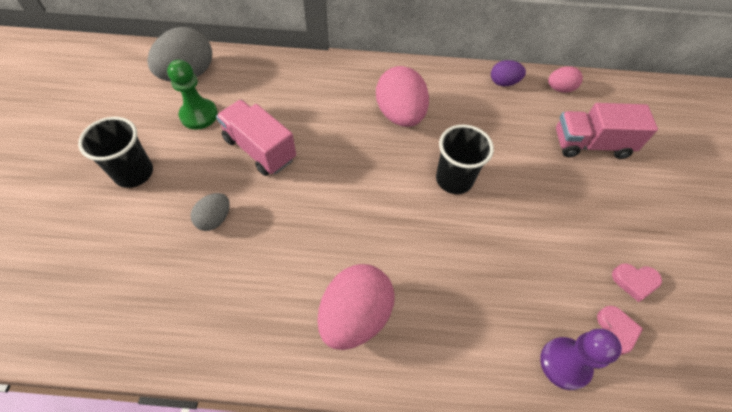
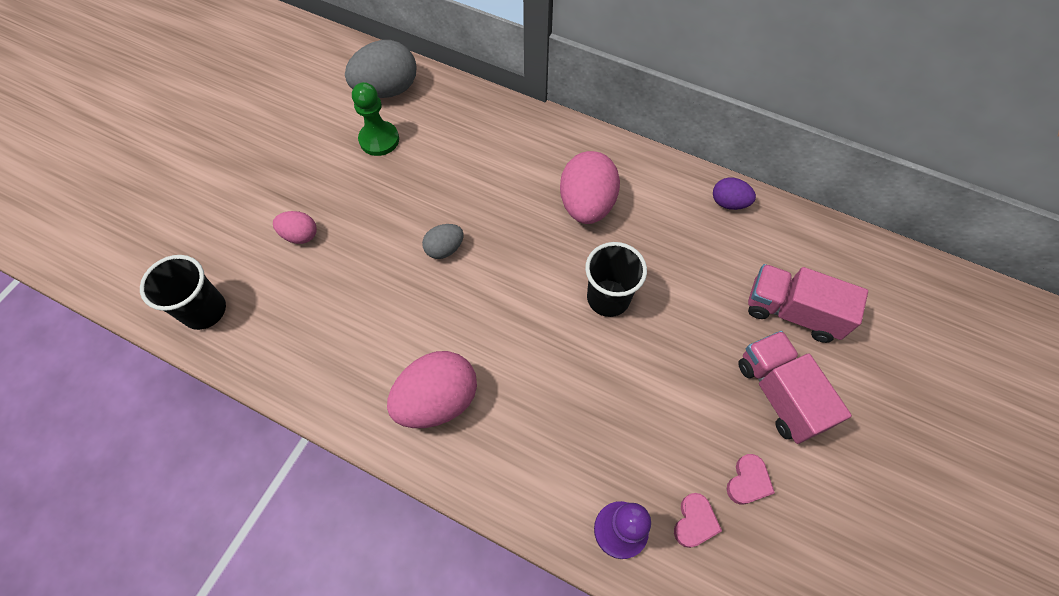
camera: 25 degrees right, 5 degrees up
(134, 173) = (296, 183): black cup -> black cup (205, 310)
(215, 219) = (350, 256): grey egg -> grey egg (444, 249)
(259, 149) = (422, 197): pink truck -> pink truck (779, 394)
(560, 89) = (794, 232): pink egg -> pink egg (300, 235)
(634, 282) = (748, 481): pink heart -> pink heart turned 90 degrees counterclockwise

